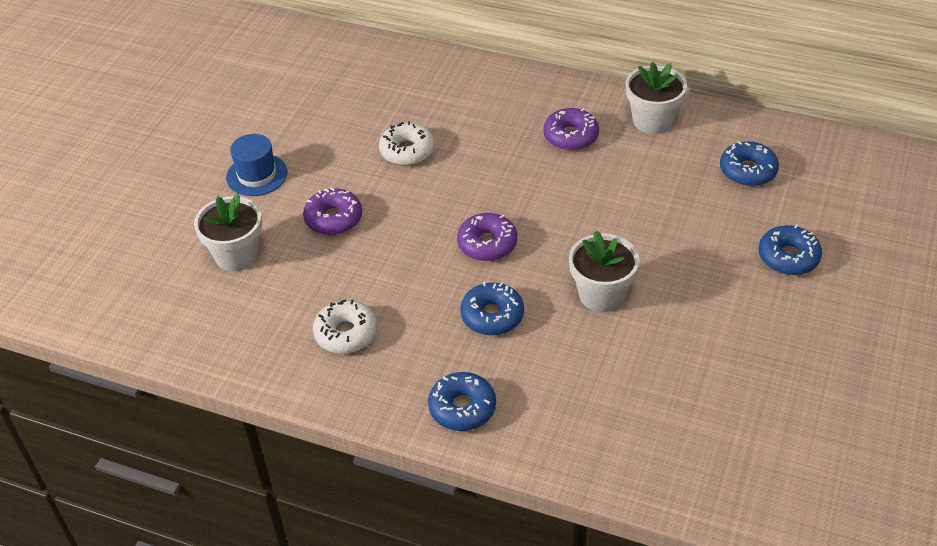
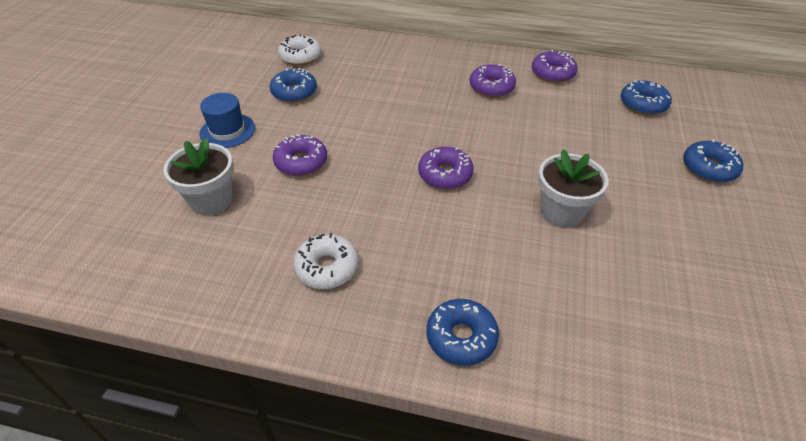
camera: 10 degrees left, 0 degrees up
(407, 151) = (358, 105): white donut -> white donut (300, 57)
(492, 316) = (466, 238): blue donut -> blue donut (294, 92)
(652, 121) = (552, 73): white flower pot -> purple donut

